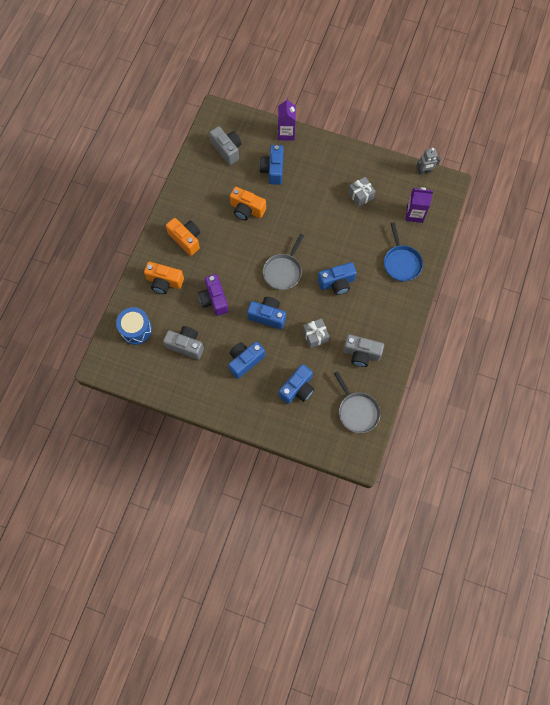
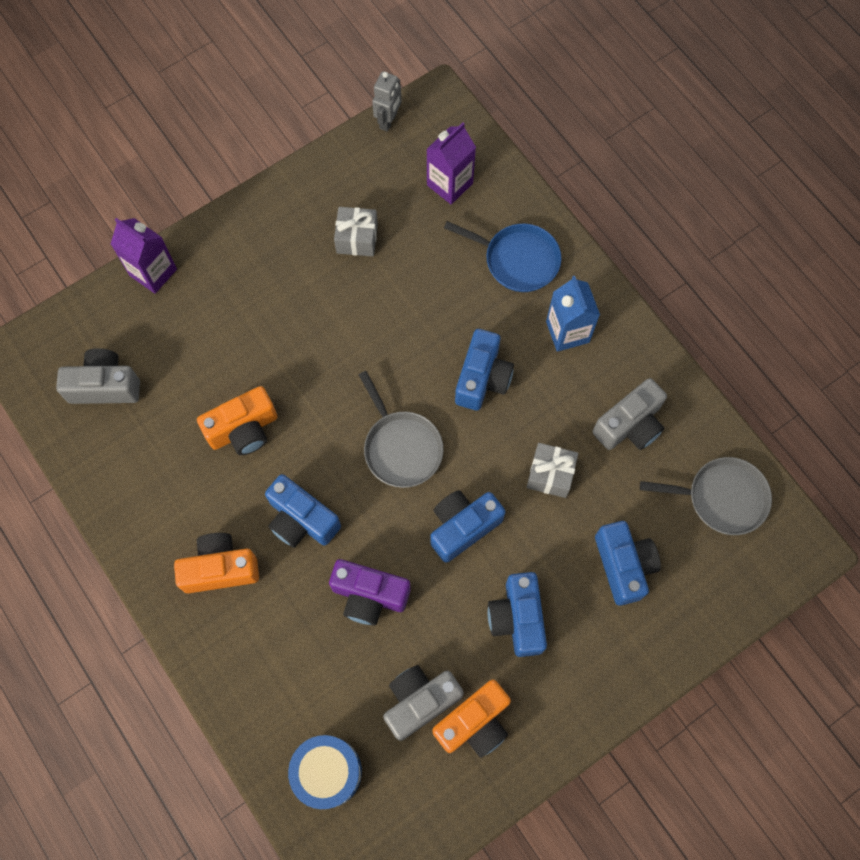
camera: 55 degrees left, 0 degrees up
(164, 282) = (273, 660): orange camera -> orange camera (474, 723)
(273, 170) = (203, 338): blue camera -> blue camera (301, 520)
(384, 303) = (567, 332): none -> blue carton

